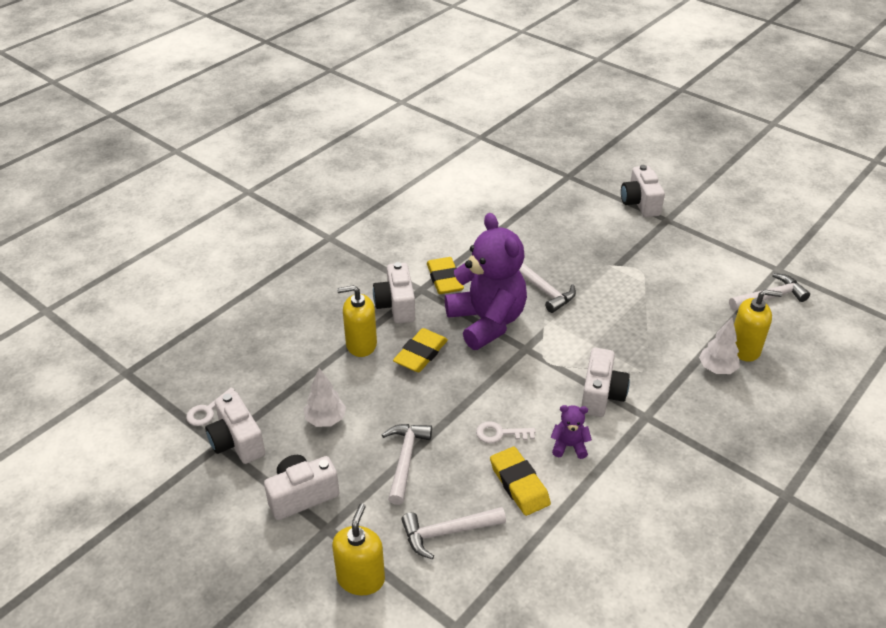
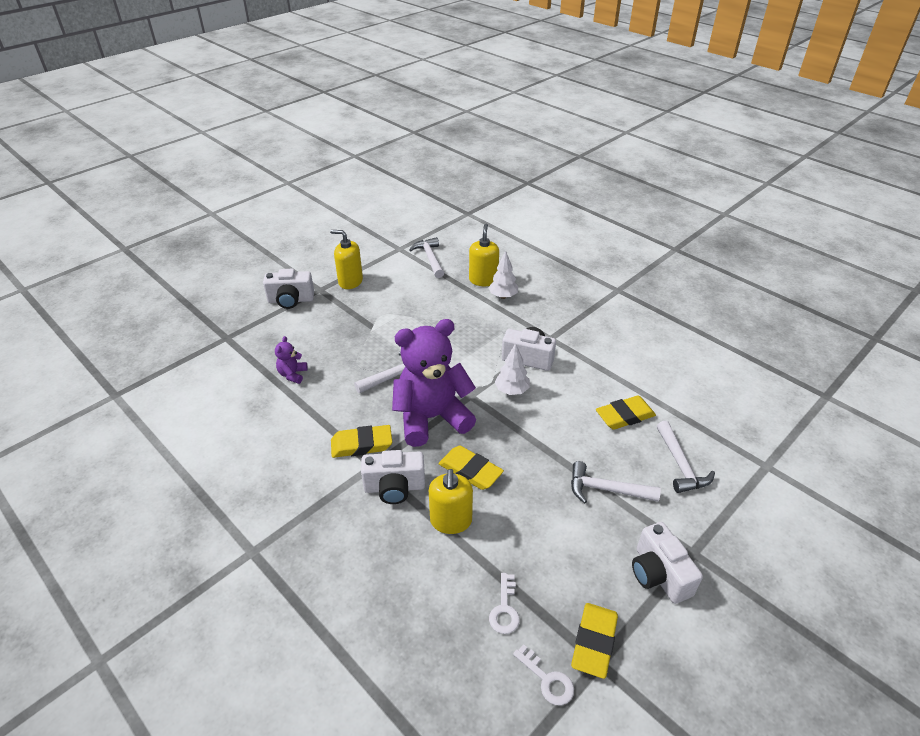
camera: 85 degrees left, 0 degrees up
(237, 442) = (594, 642): white camera -> yellow eraser
(326, 420) = (559, 554): white tree -> white tree (512, 390)
(361, 578) = (739, 527): yellow soap dispenser -> yellow soap dispenser (350, 281)
(500, 433) = (572, 422): white key -> white key (504, 609)
(569, 446) = (583, 383): purple teddy bear -> purple teddy bear (292, 374)

